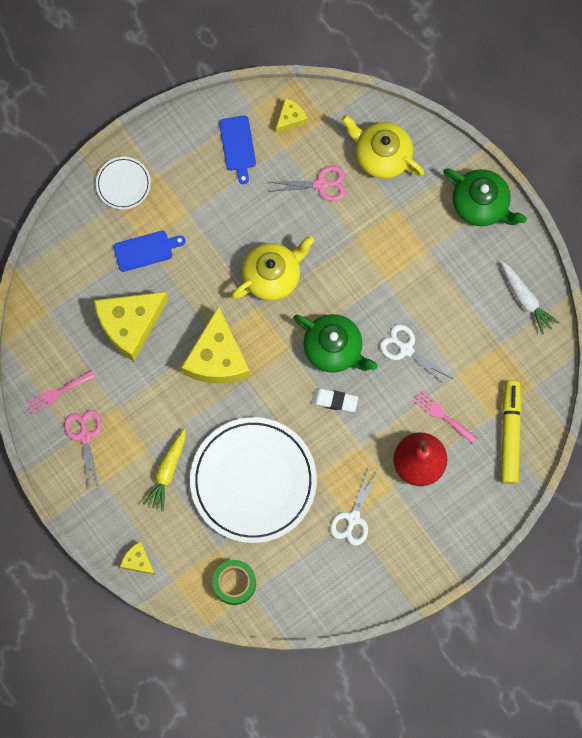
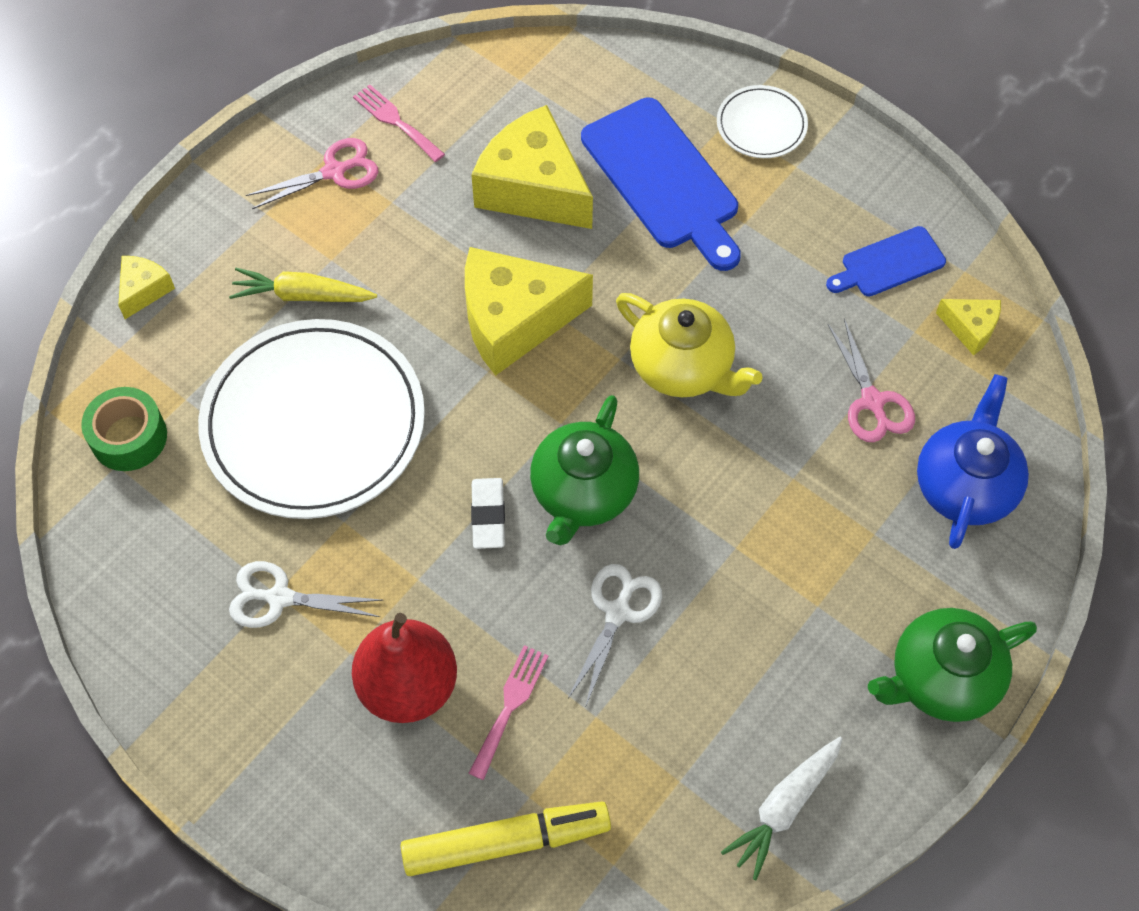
camera: 75 degrees right, 15 degrees down
(146, 250) = (663, 180): blue cutting board -> blue cutting board, size x1.82
(381, 155) = (965, 485): yellow teapot -> blue teapot
(481, 204) = (941, 678): green teapot -> green teapot turned 45 degrees clockwise

